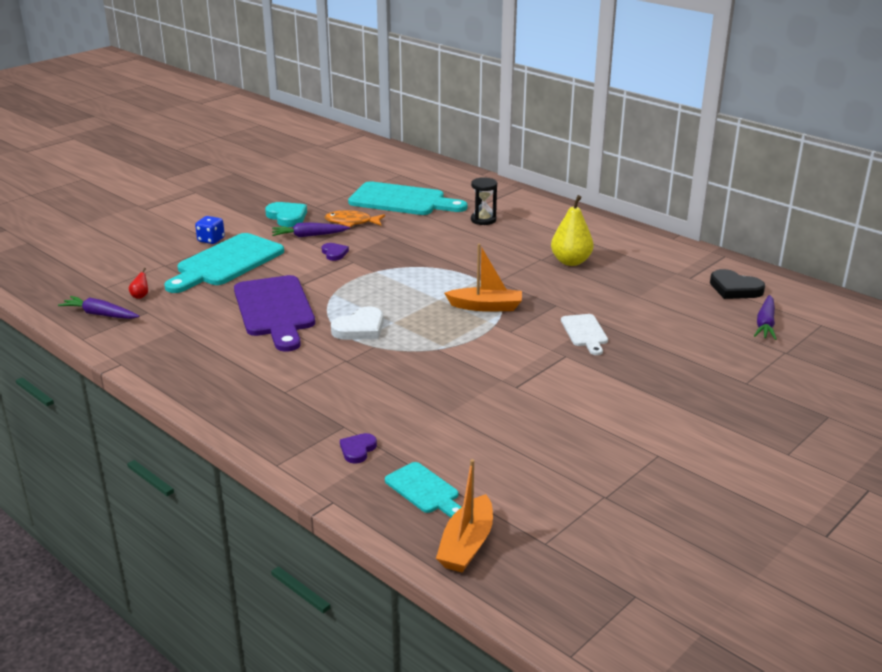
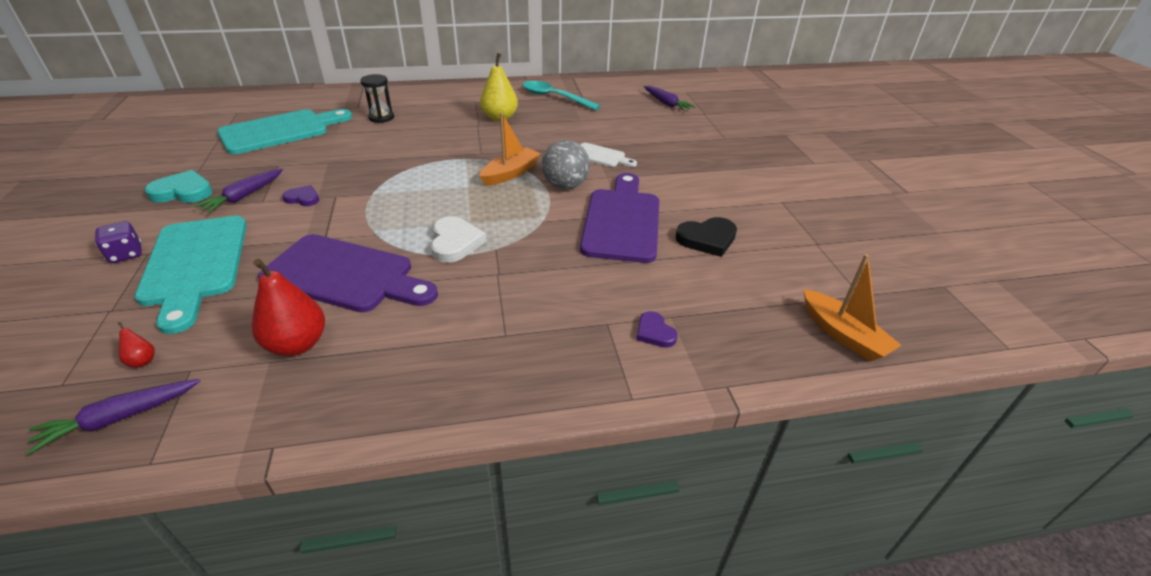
camera: 55 degrees left, 10 degrees up
(198, 329) = (297, 344): none -> red pear
(211, 240) = (126, 254): blue dice -> purple dice
(351, 222) = (266, 167): orange fish -> none
(424, 490) = (749, 322): turquoise cutting board -> none
(490, 383) = (622, 221): none -> purple cutting board
(505, 337) = (565, 186): none -> grey ball
(660, 266) = (554, 97): none -> turquoise spoon
(734, 288) = (615, 92): black heart -> black heart (707, 239)

